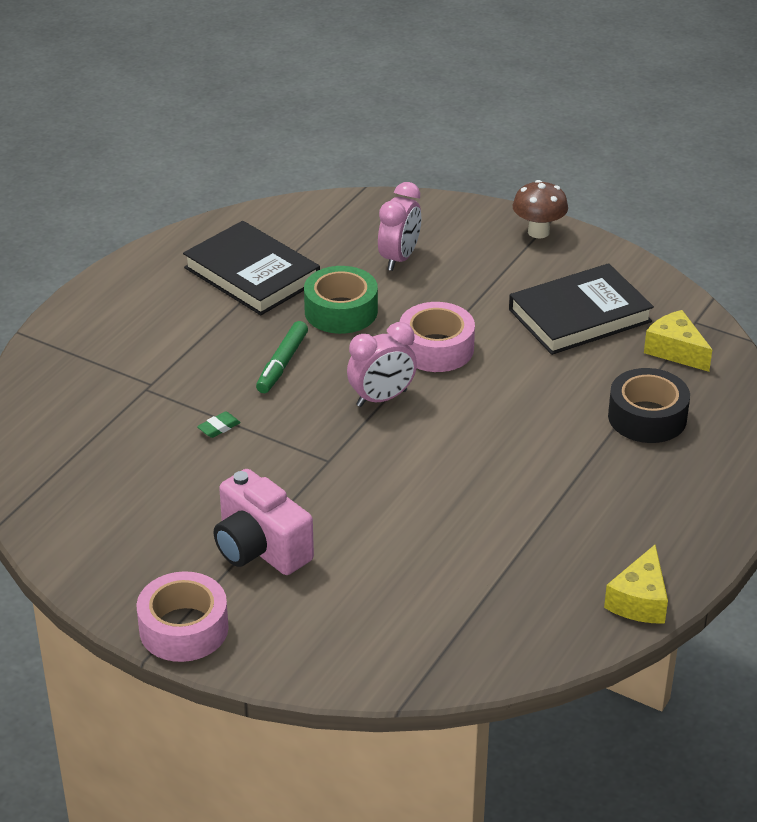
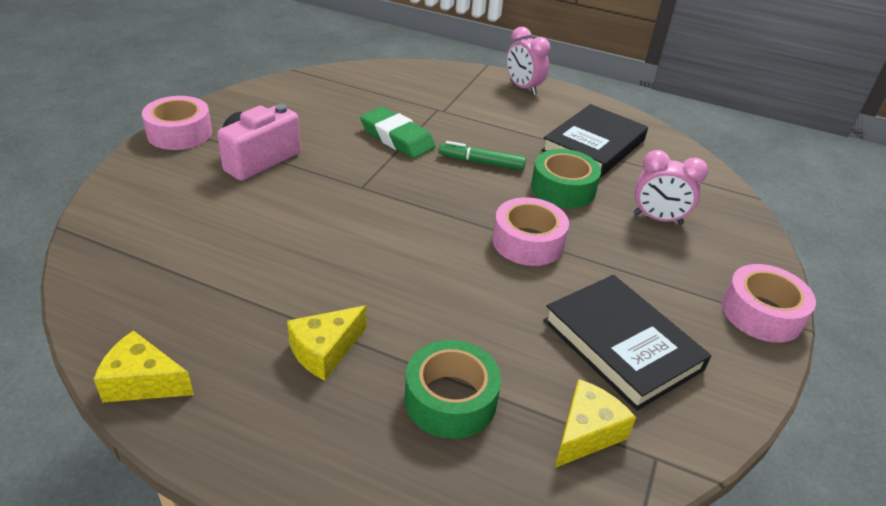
camera: 80 degrees right, 0 degrees up
(219, 427) = (397, 138): green eraser -> green eraser, size x2.40
(382, 398) = (447, 212): pink clock -> pink clock (523, 88)
(538, 232) = (761, 313): brown mushroom -> pink tape
(595, 488) = (325, 351): none -> yellow cheese
(647, 417) = (450, 399): black tape -> green tape

